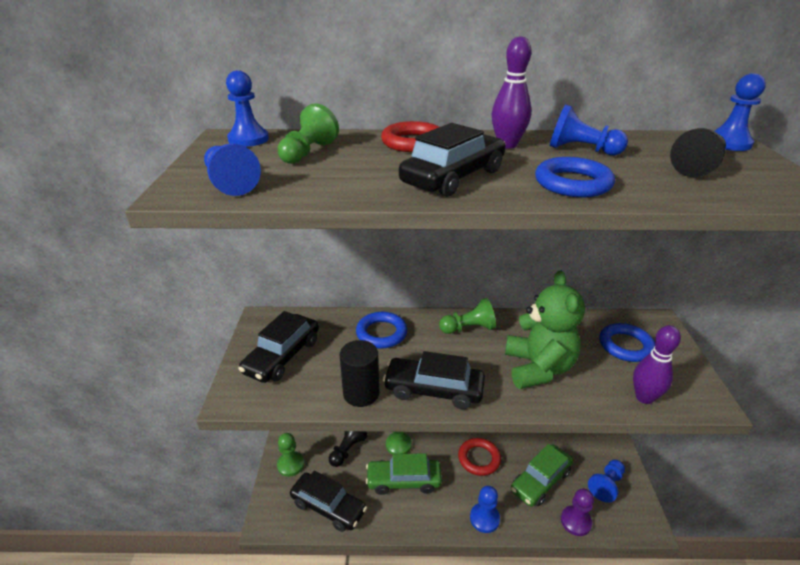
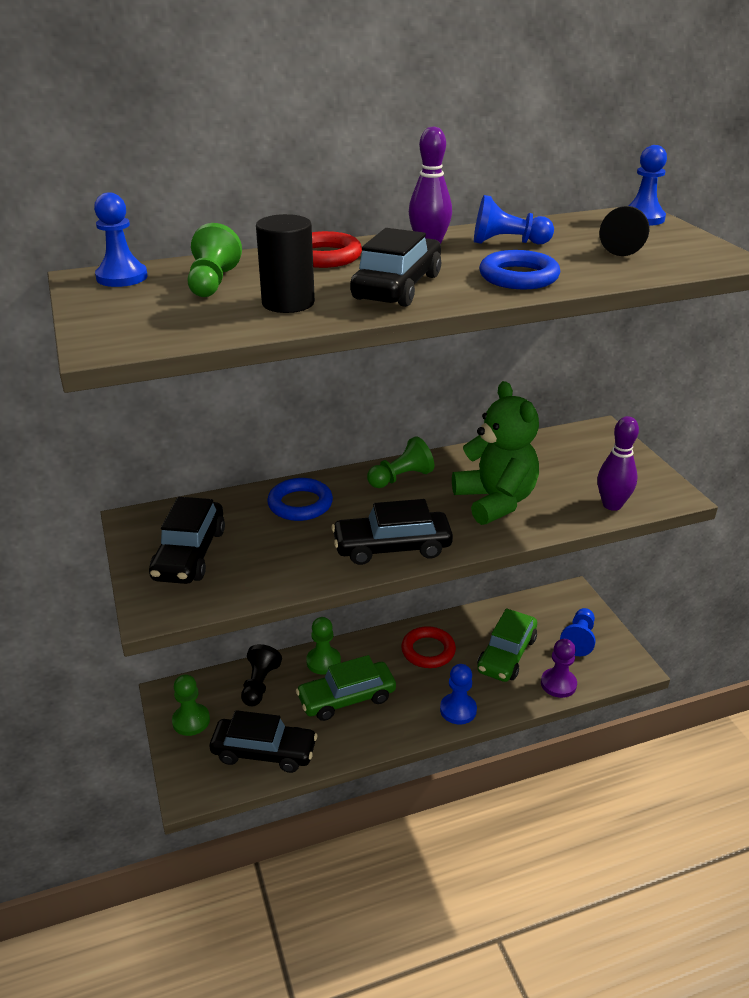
camera: 20 degrees left, 0 degrees up
(230, 183) = (155, 327): blue pawn -> none
(361, 393) = (310, 569): black cylinder -> black cylinder (288, 303)
(625, 346) = (576, 461): blue ring -> none

